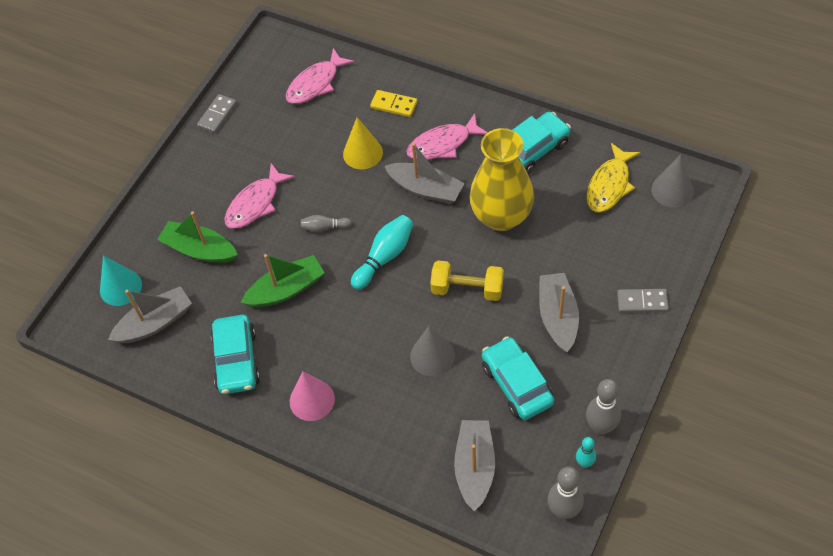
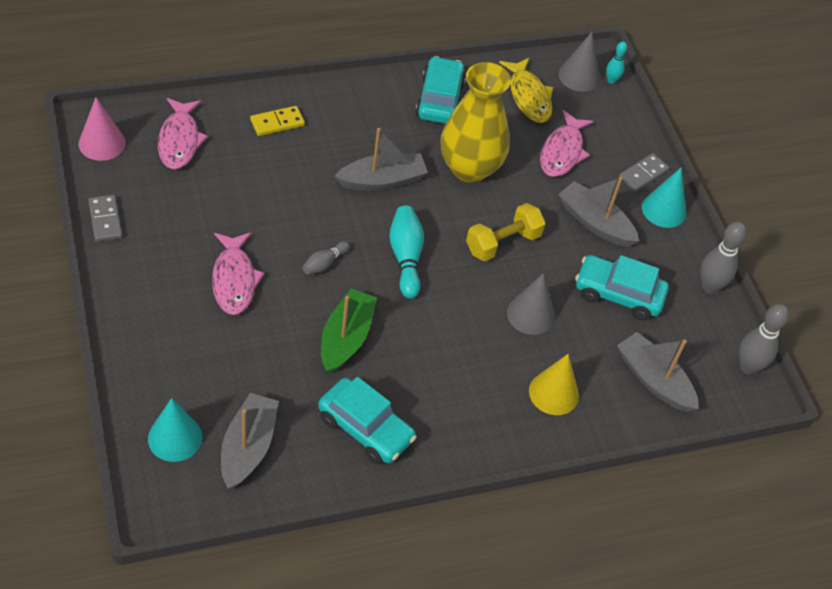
camera: 55 degrees left, 5 degrees down
(200, 250) = (222, 353): green boat -> none
(312, 400) = (469, 416): pink cone -> pink cone (102, 143)
(362, 153) = (292, 179): yellow cone -> yellow cone (553, 393)
(443, 144) = (357, 134): pink fish -> pink fish (562, 152)
(584, 463) = (726, 321): turquoise bowling pin -> turquoise bowling pin (611, 80)
(628, 341) = (664, 210): none -> turquoise cone

